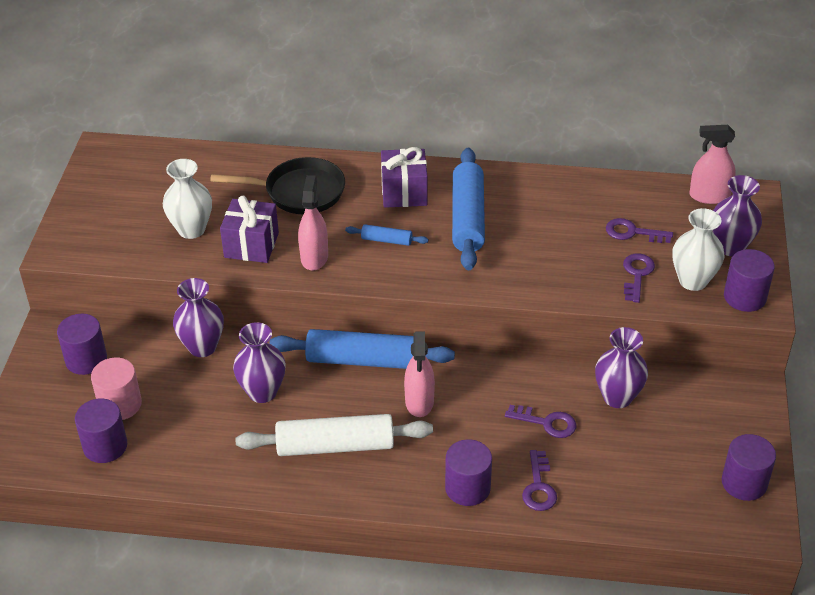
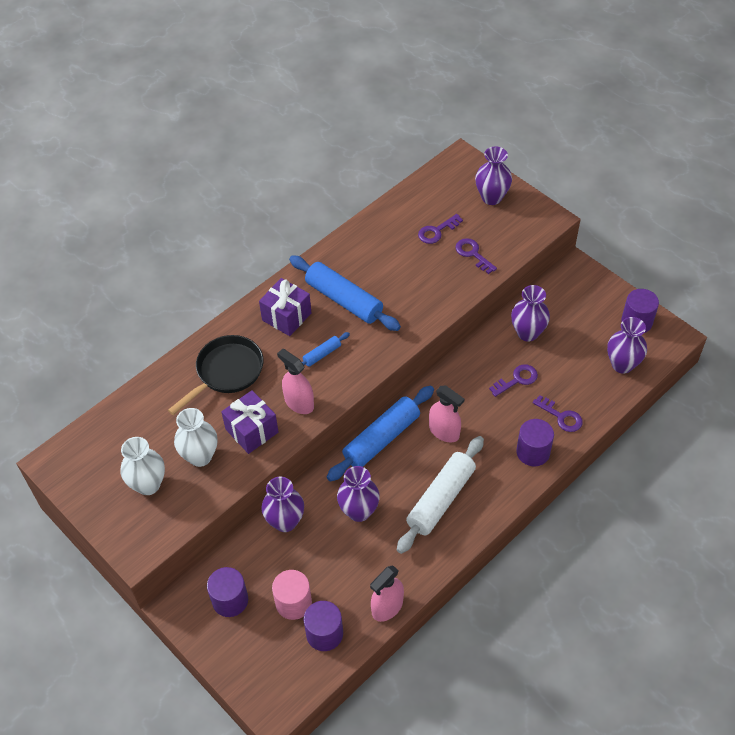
camera: 50 degrees left, 10 degrees up
(668, 502) = (622, 364): none -> purple vase
(693, 281) = (502, 233): white vase -> white vase (148, 484)
(709, 196) = (442, 176): pink spray bottle -> pink spray bottle (387, 607)
(745, 297) = (536, 220): purple cylinder -> none

